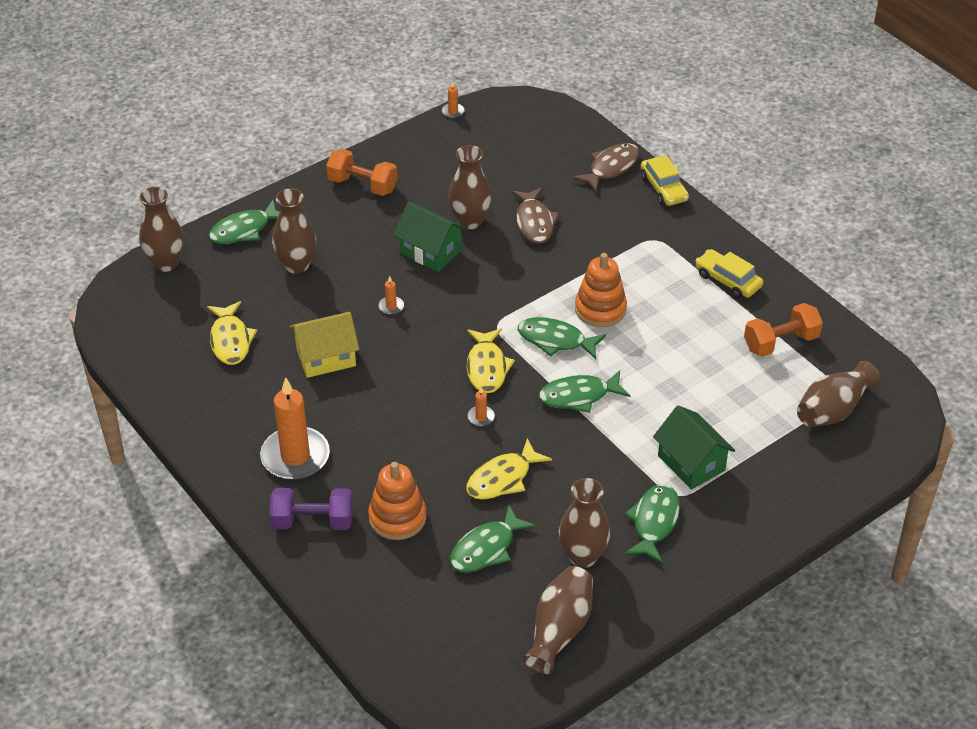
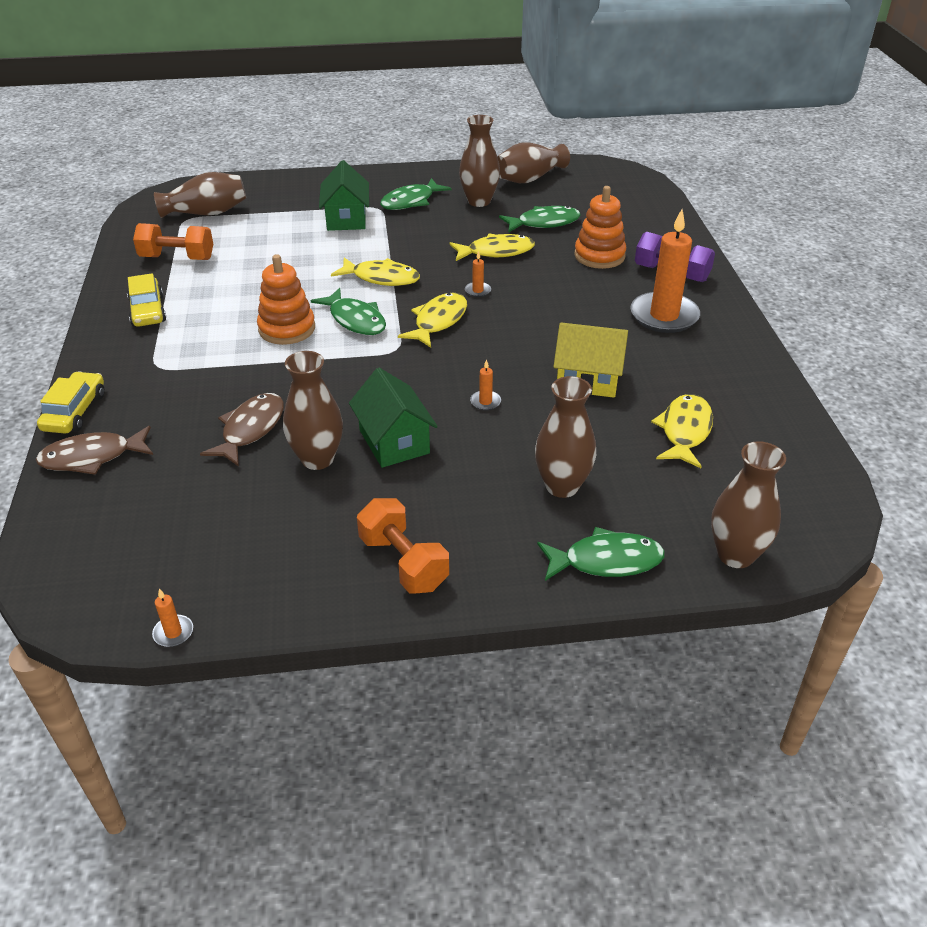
camera: 150 degrees left, 5 degrees down
(578, 396) = (381, 278): green fish -> yellow fish

